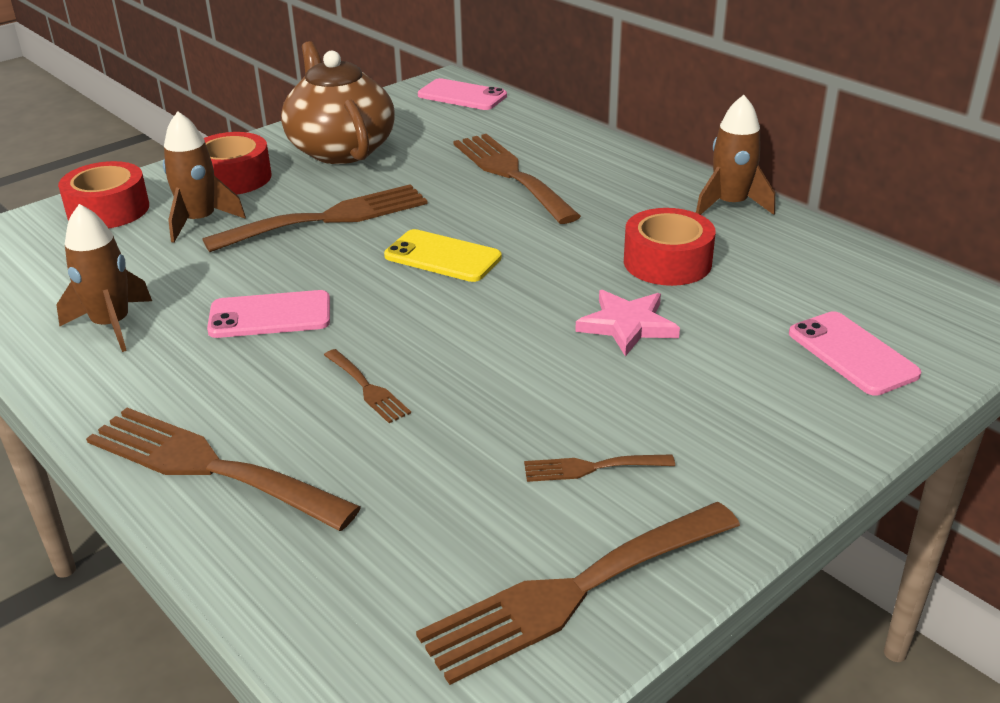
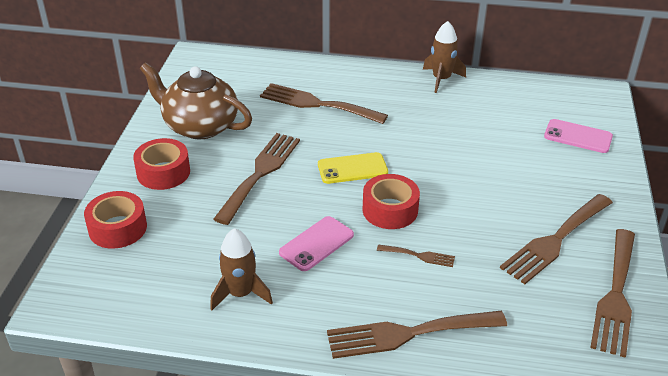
camera: 40 degrees left, 5 degrees up
(200, 221) = (188, 209): brown rocket -> none
(462, 96) = (218, 62): pink phone -> none
(591, 468) = (555, 241): brown fork -> brown fork, size x2.10
(627, 325) = (481, 165): pink star -> none
(667, 262) = (455, 124): red tape -> red tape (390, 210)

